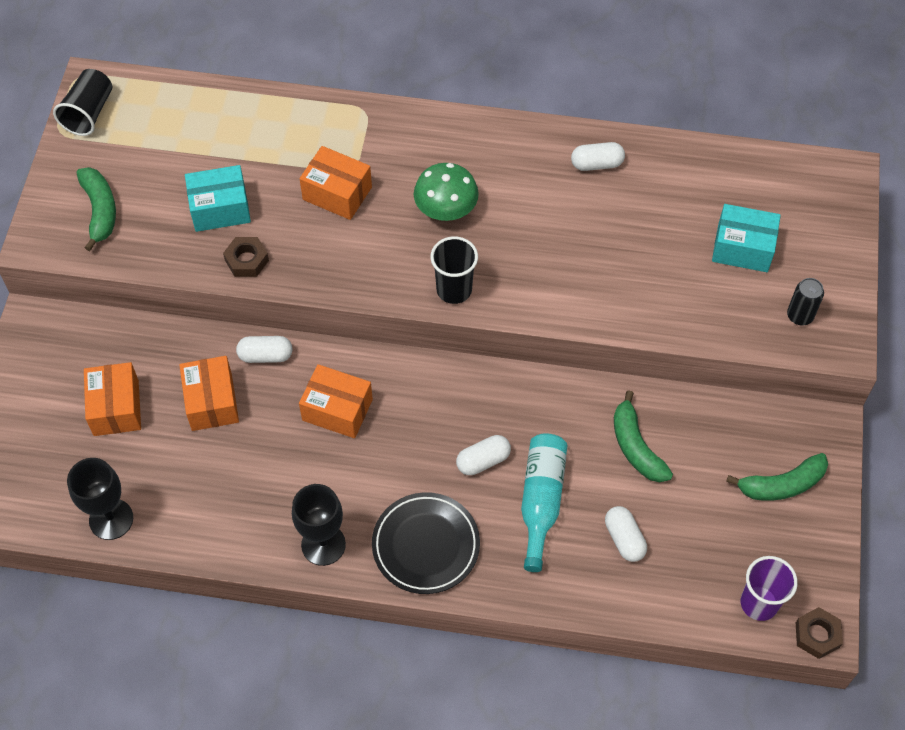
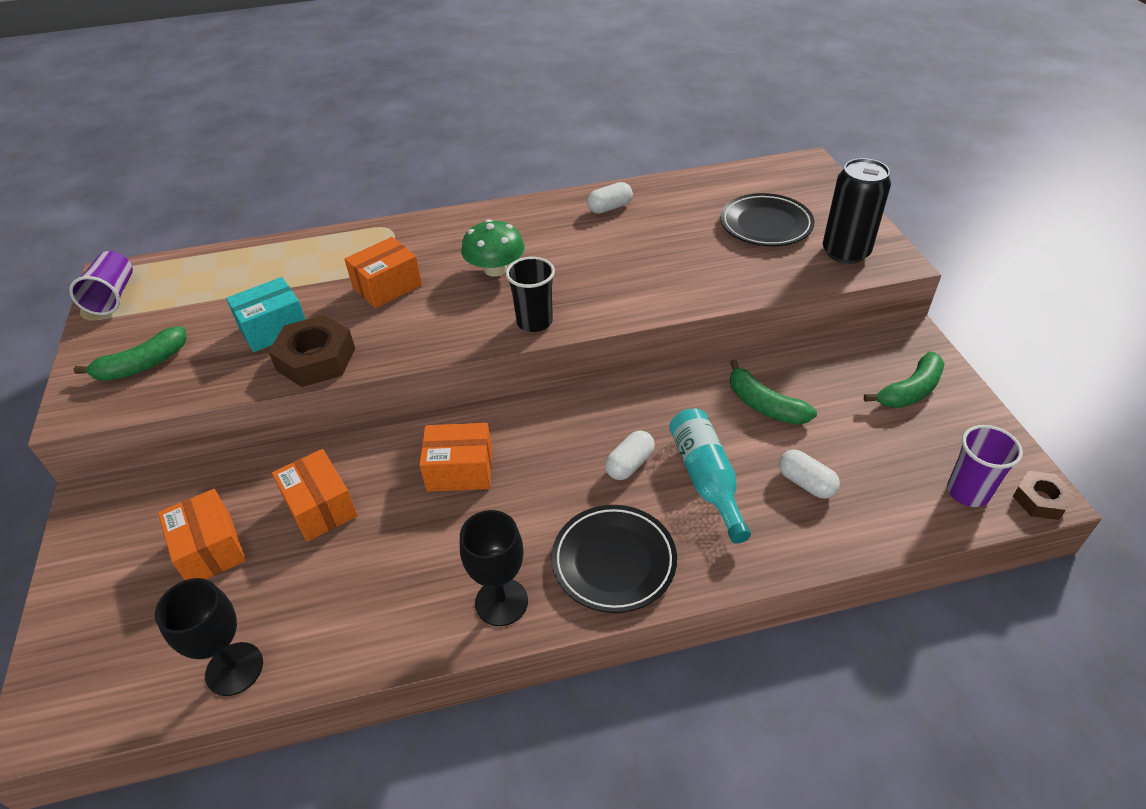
camera: 20 degrees left, 15 degrees down
(89, 113) = (113, 296): black cup -> purple cup
(100, 211) = (143, 365): green banana -> green banana turned 90 degrees clockwise
(247, 260) = (316, 359): brown nut -> brown nut, size x1.69
(265, 355) = (364, 448): white capsule -> none
(337, 193) = (387, 286): orange box -> orange box turned 45 degrees counterclockwise
(742, 248) = (765, 225): turquoise box -> black plate
(800, 315) = (845, 252): black can -> black can, size x1.87

